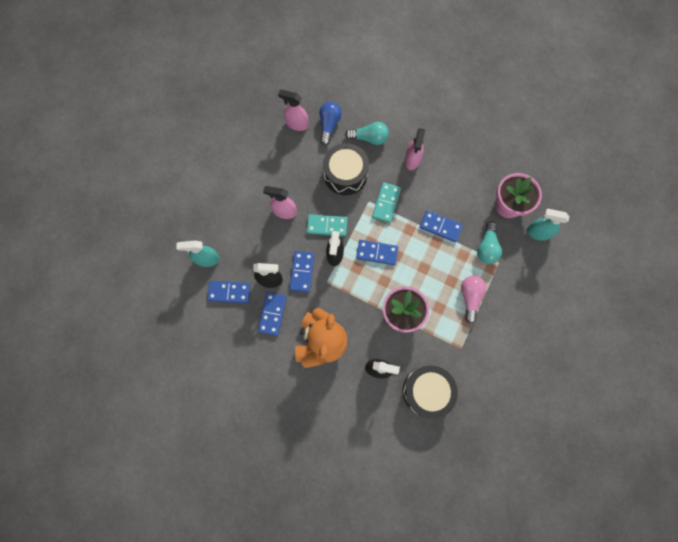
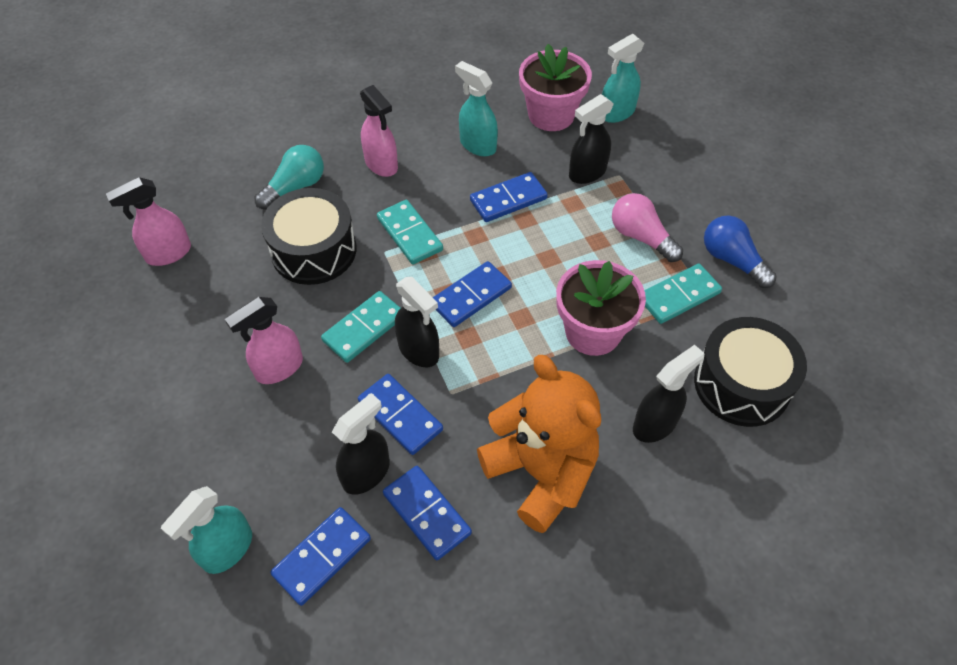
camera: 50 degrees left, 20 degrees down
(329, 125) = (220, 218): blue light bulb -> blue light bulb (732, 260)
(451, 335) = (679, 295): none -> turquoise domino
(460, 189) = (477, 145): none -> turquoise spray bottle
(486, 247) = (587, 173): turquoise light bulb -> black spray bottle

